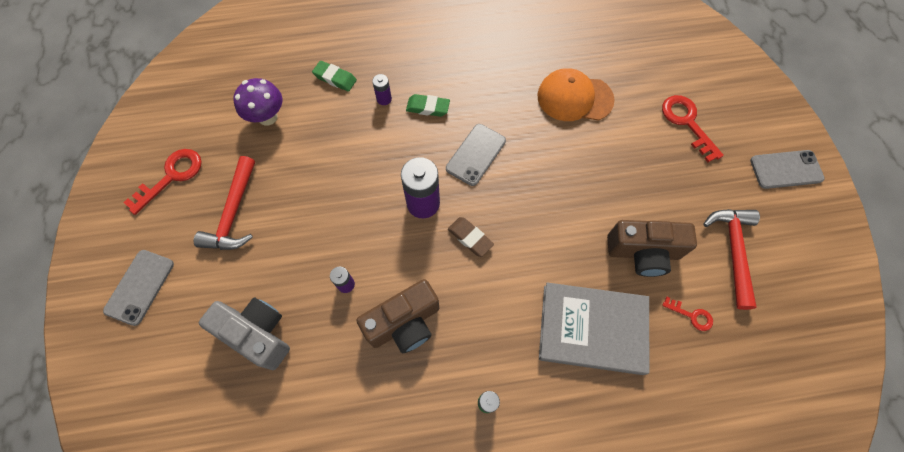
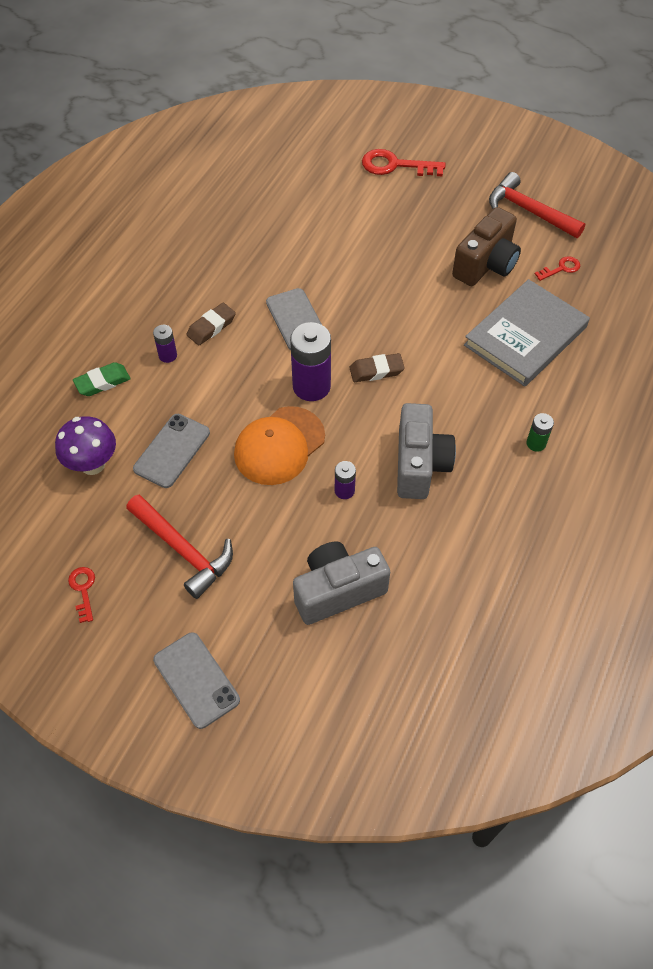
camera: 55 degrees left, 10 degrees down
(171, 176) = (83, 590): red key -> red key, size x0.55
(404, 323) = (419, 464): brown camera -> grey camera
(428, 107) = (211, 327): green eraser -> brown eraser
(574, 98) = (303, 219): orange cap -> orange cap (279, 446)
(786, 169) = (488, 137): grey phone -> grey phone (172, 451)

